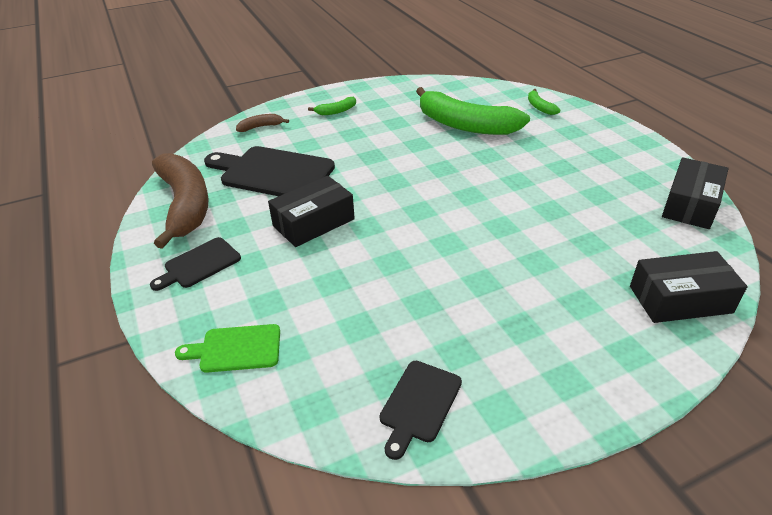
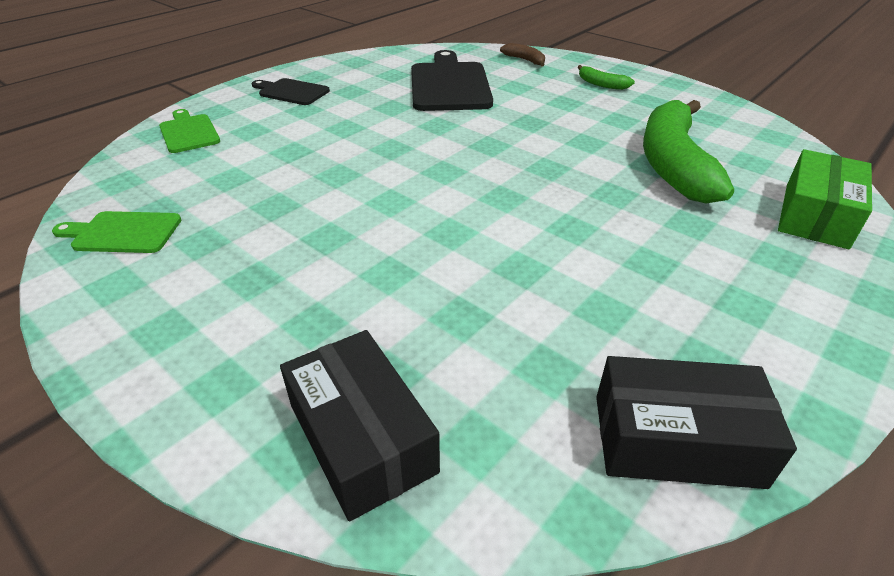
camera: 65 degrees right, 0 degrees up
(185, 205) = (370, 66): brown banana -> none
(313, 222) = (380, 121): black box -> none
(419, 404) = (123, 233): black cutting board -> green cutting board
(539, 107) = (815, 215): green banana -> green box

